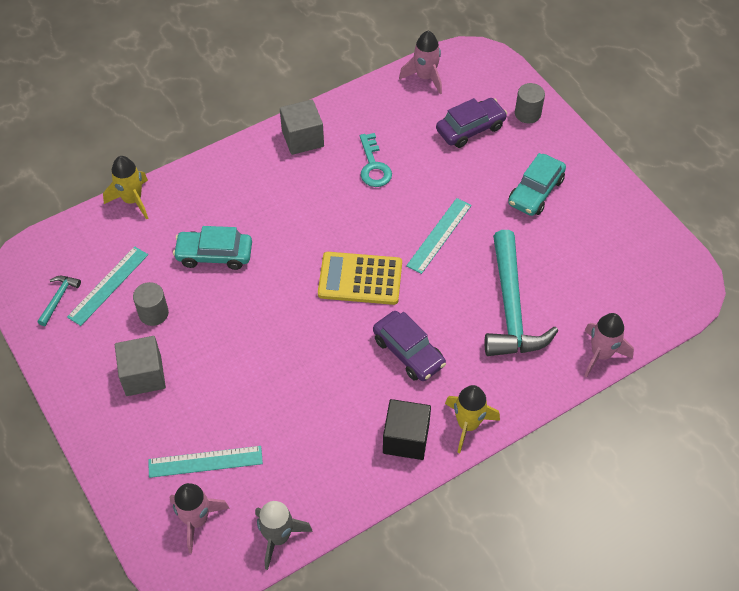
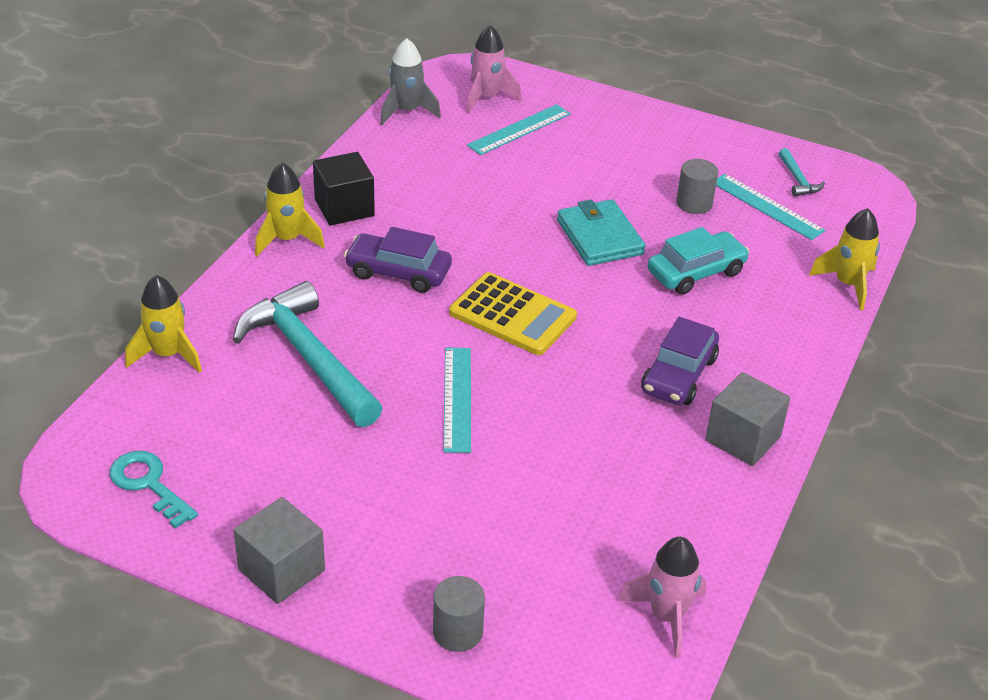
camera: 145 degrees right, 15 degrees down
(108, 285) = (767, 206): turquoise ruler -> turquoise ruler turned 45 degrees counterclockwise
(143, 375) = (644, 159): grey cube -> grey cube (281, 570)
(247, 315) = (599, 237): none -> turquoise wallet
(360, 279) = (512, 315): yellow calculator -> yellow calculator turned 60 degrees clockwise
(373, 166) = (616, 445): turquoise key -> turquoise key (149, 484)
(470, 128) = (528, 562): purple car -> purple car (679, 375)
(535, 192) = (365, 511): turquoise car -> none
(601, 354) = (168, 354): pink rocket -> yellow rocket

